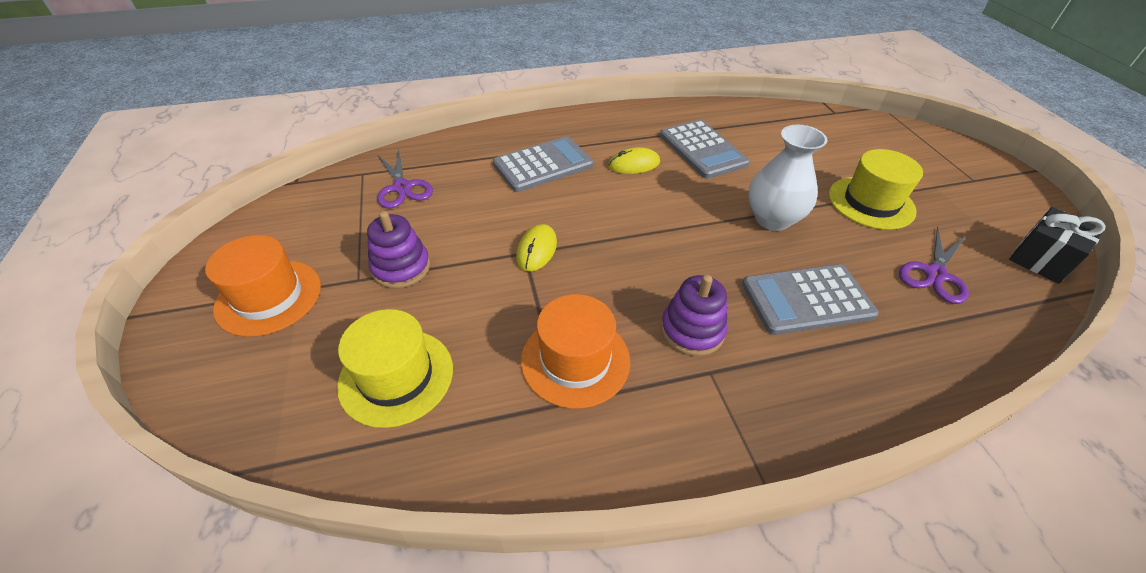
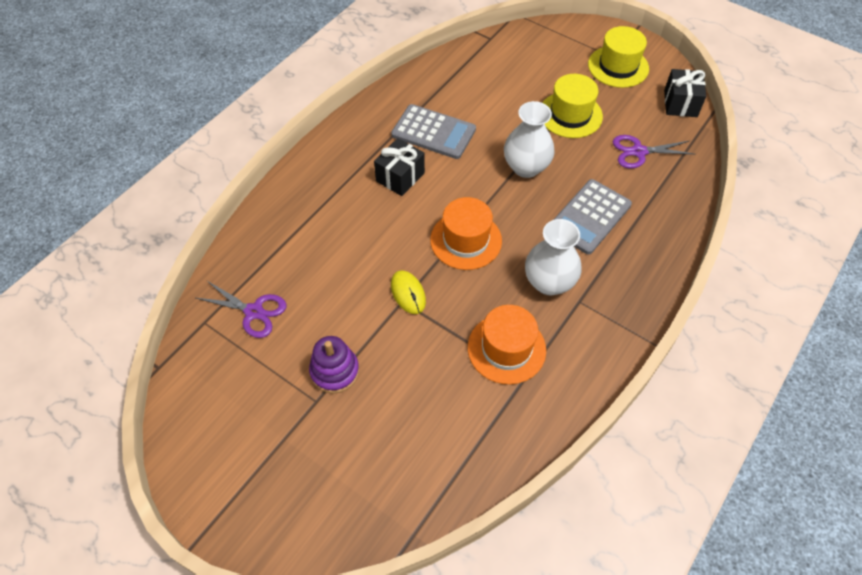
camera: 40 degrees left, 10 degrees up
(269, 297) = (271, 459): orange hat -> orange hat (466, 240)
(396, 376) = (420, 437): yellow hat -> yellow hat (618, 66)
(543, 165) = (336, 220): grey calculator -> none
(634, 164) = (400, 177): yellow mouse -> black gift
(692, 330) = (549, 282): purple stacking toy -> white vase
(934, 274) = (638, 152): purple scissors -> purple scissors turned 90 degrees clockwise

